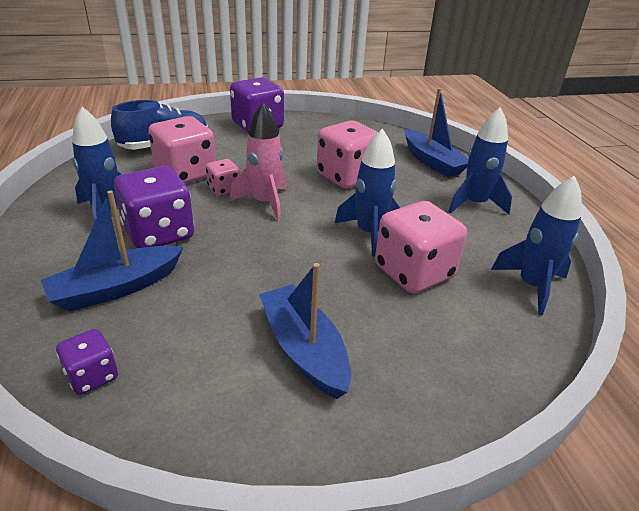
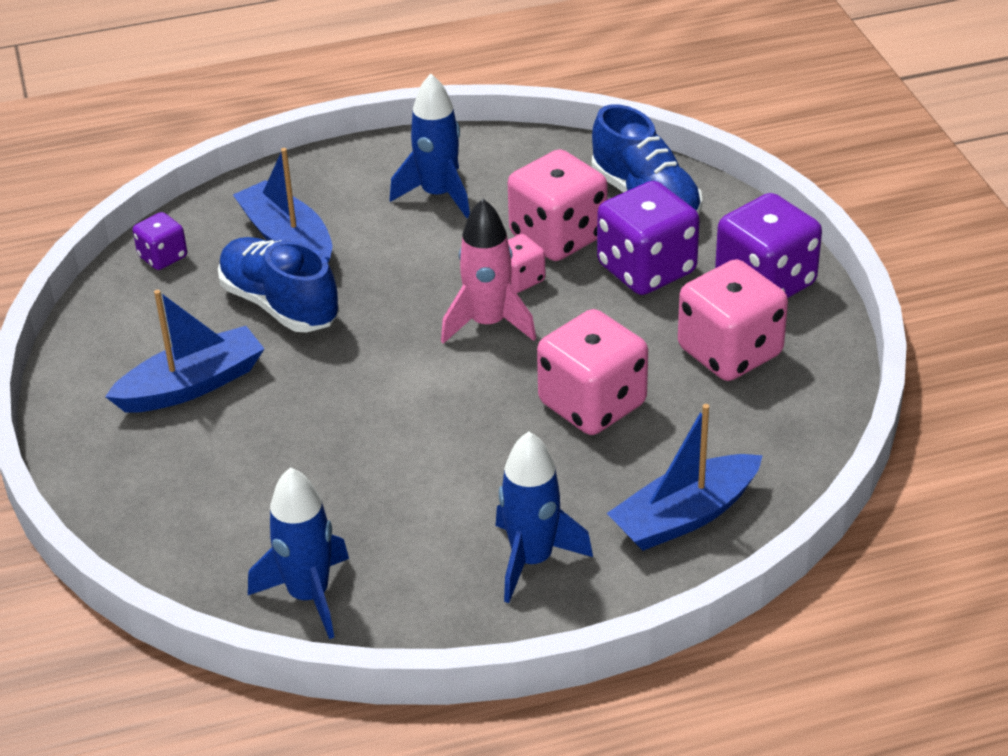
camera: 90 degrees right, 5 degrees up
(159, 233) = (396, 245): purple dice -> purple dice (646, 269)
(208, 294) = (280, 305): none -> blue shoe
(369, 233) = (422, 432): blue rocket -> none
(414, 272) = (332, 475): pink dice -> pink dice (730, 352)

